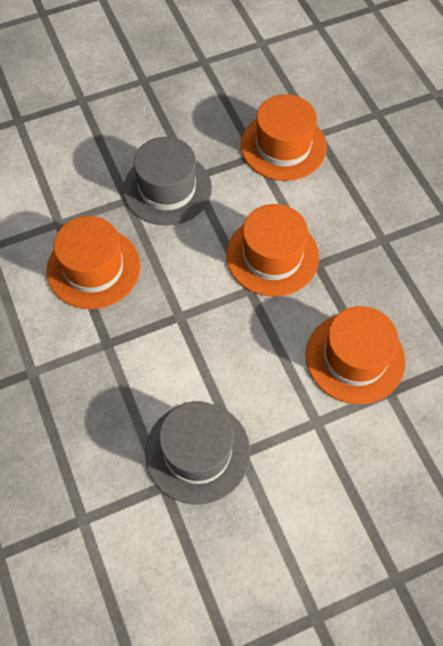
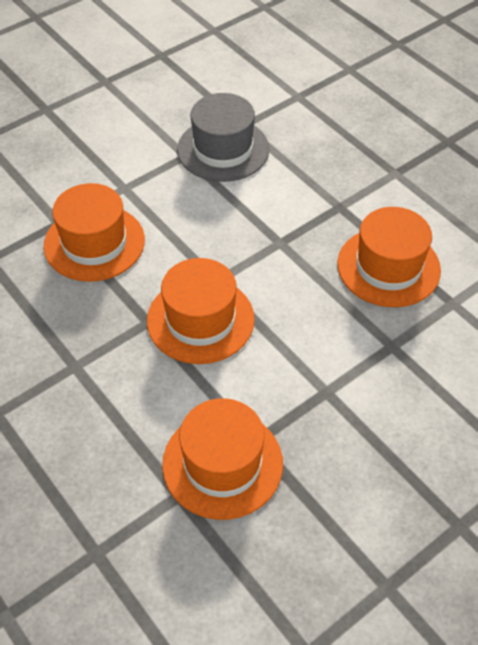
camera: 165 degrees right, 10 degrees down
(167, 188) = (350, 370): grey hat -> none

